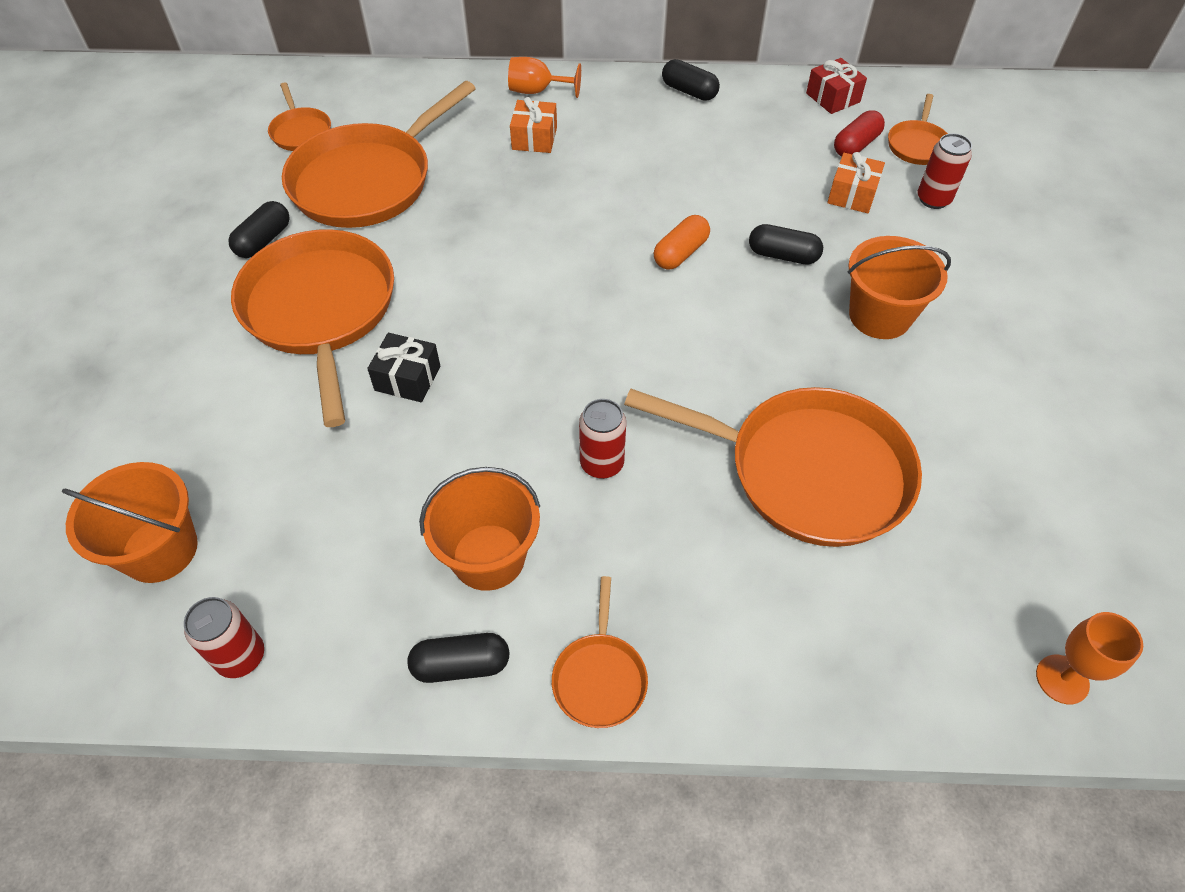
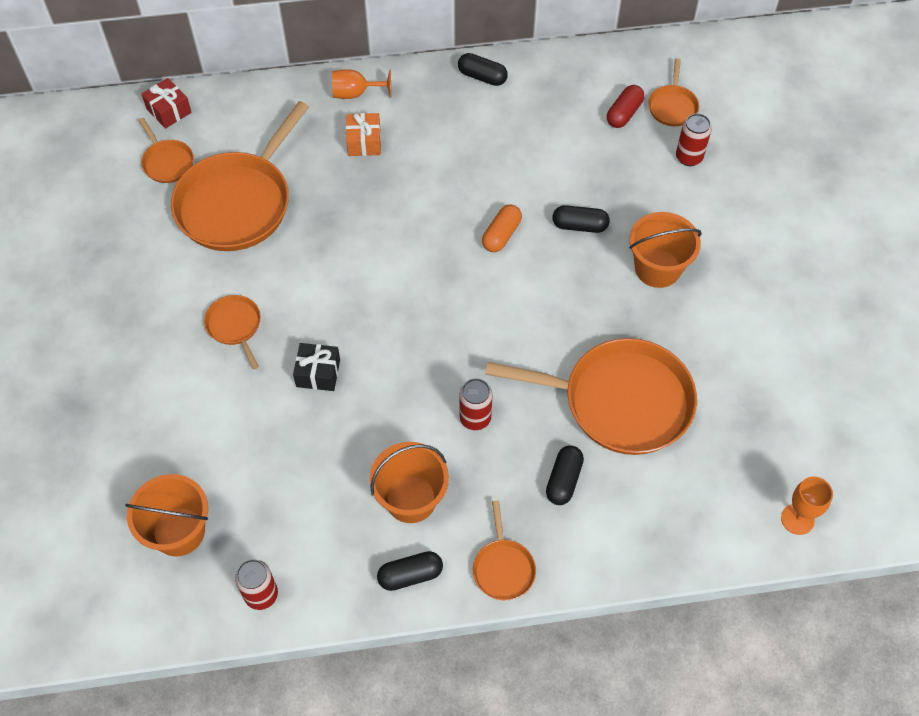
camera: 10 degrees left, 5 degrees up
(264, 240) = (170, 271): black capsule -> black capsule (563, 480)
(320, 310) = (235, 326): orange pan -> orange pan, size x0.46
(833, 98) = (600, 68): red gift -> red gift (169, 111)
(852, 195) = (626, 162): orange gift -> none

